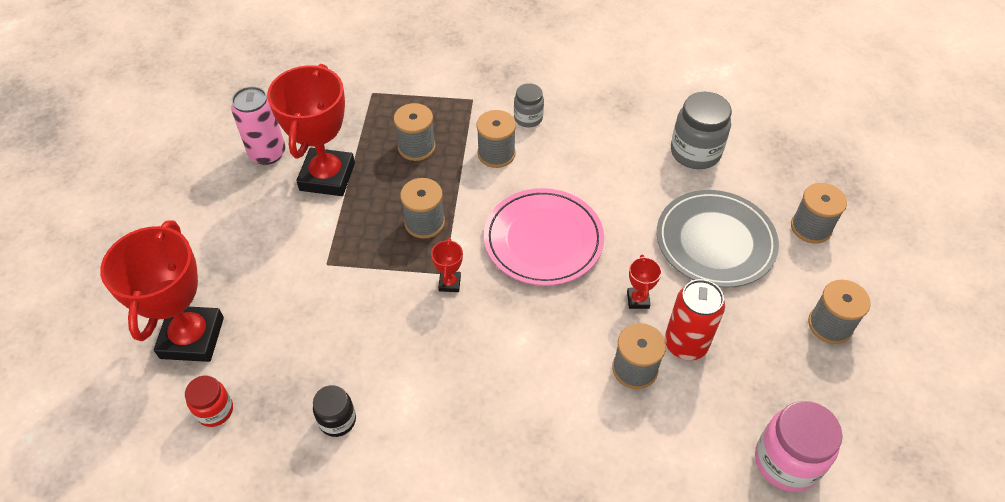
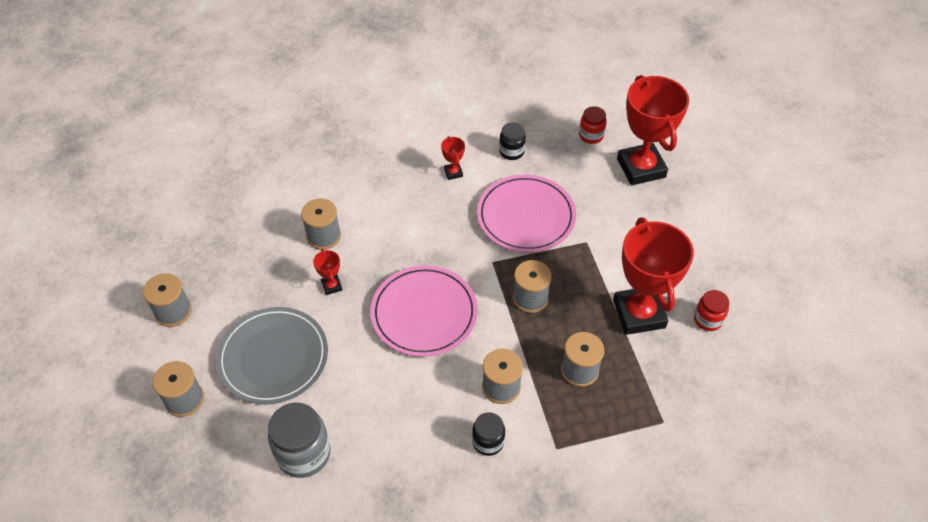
camera: 160 degrees right, 0 degrees up
(267, 153) = (707, 320): pink can -> red jar
(375, 316) = (526, 216): none -> pink plate
(449, 283) = (484, 255): red trophy -> red trophy (453, 173)
(528, 118) = (488, 442): grey jar -> black jar
(685, 344) = (288, 264): red can -> none
(786, 461) = (211, 209): pink jar -> none

